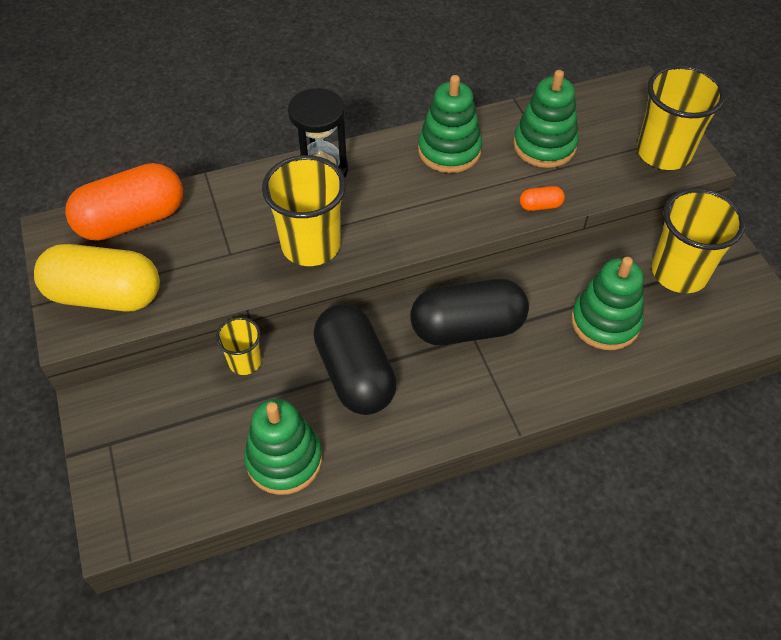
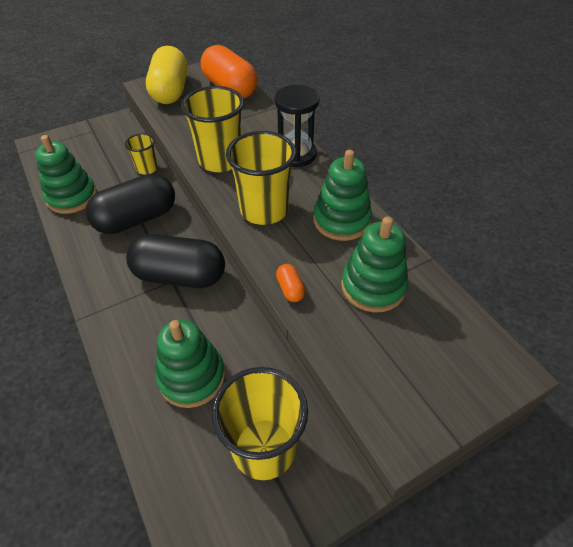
camera: 80 degrees right, 5 degrees down
(467, 328) = (180, 276): black capsule -> black capsule turned 60 degrees counterclockwise
(663, 153) = (403, 399): yellow cup -> yellow cup (264, 210)

